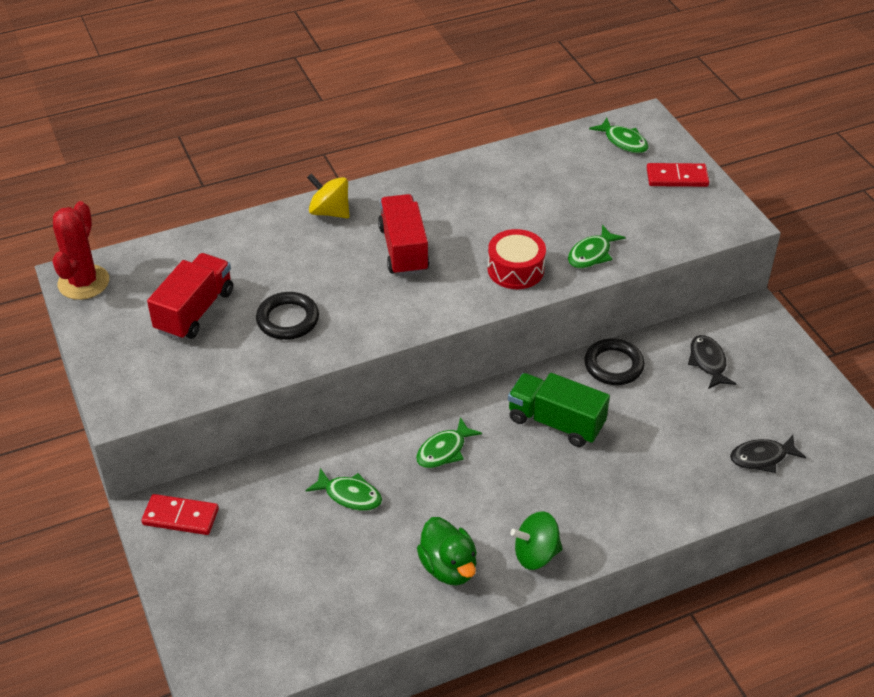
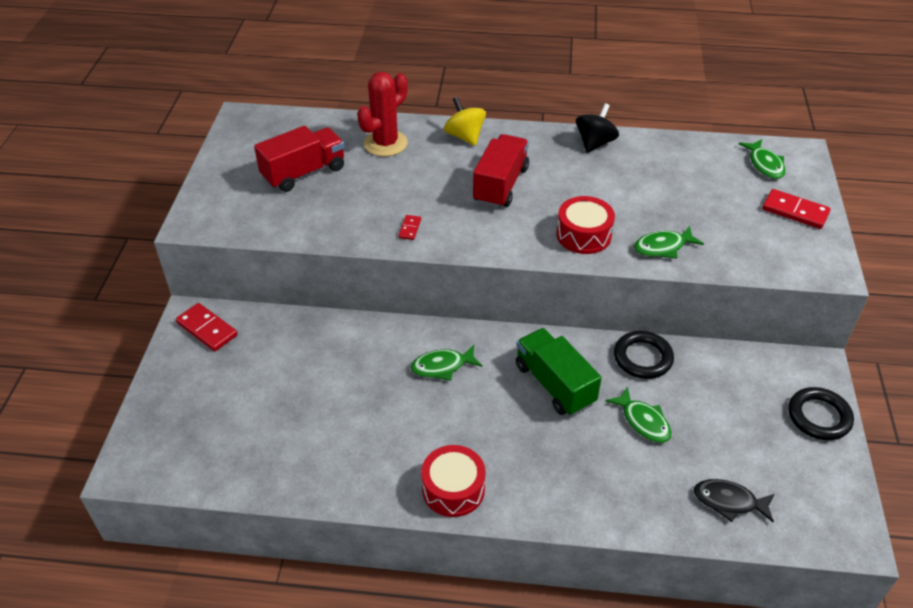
camera: 30 degrees right, 0 degrees up
(83, 282) = (245, 124): red cactus -> red cactus (385, 143)
(288, 319) = (366, 205): black ring -> black ring (819, 417)
(349, 495) = (340, 369): green fish -> green fish (643, 421)
(350, 326) = (410, 228): none -> red domino
(448, 567) = (372, 464): green duck -> none
(460, 174) = (595, 143): none -> black spinning top
(536, 554) = (453, 489): green spinning top -> red drum
(708, 362) = (736, 392): black fish -> none

